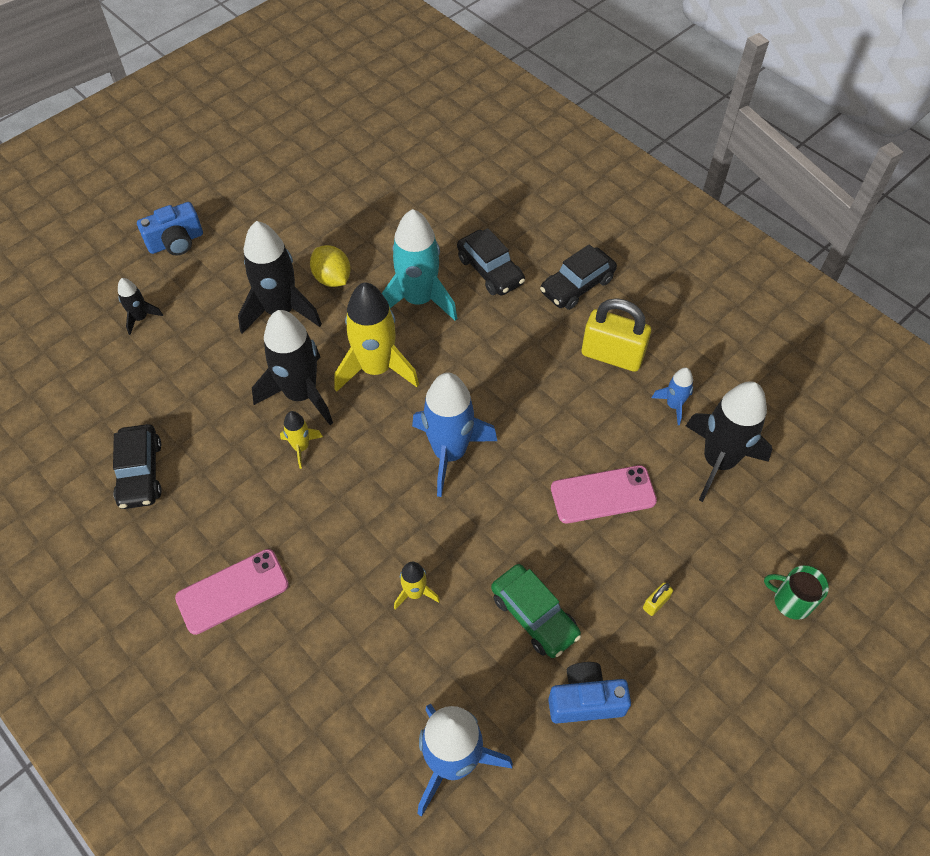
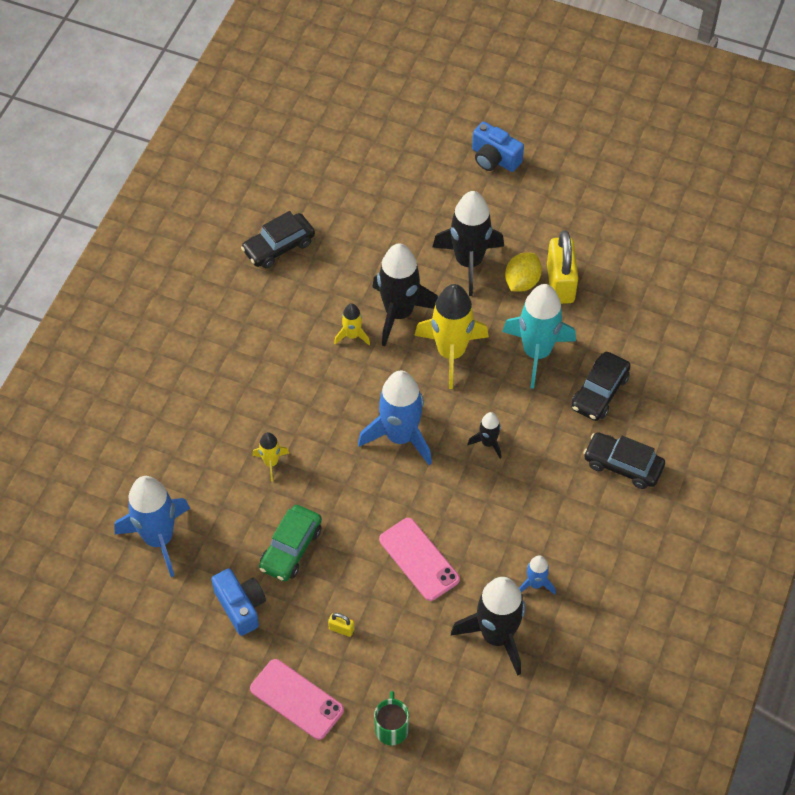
camera: 65 degrees right, 0 degrees up
(140, 318) = (409, 175): black rocket -> black rocket (488, 443)
(232, 591) = (217, 349): pink phone -> pink phone (296, 699)
(612, 355) = (561, 519): yellow padlock -> yellow padlock (560, 283)

